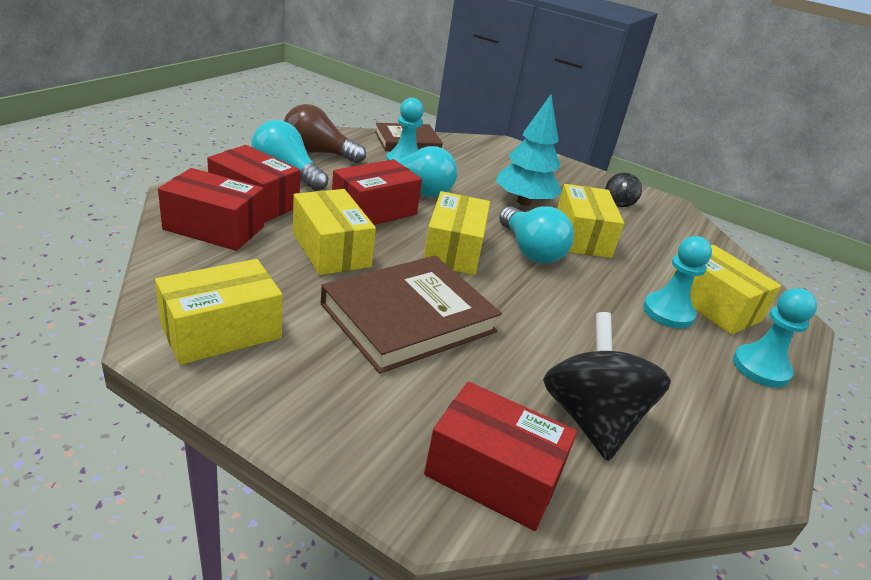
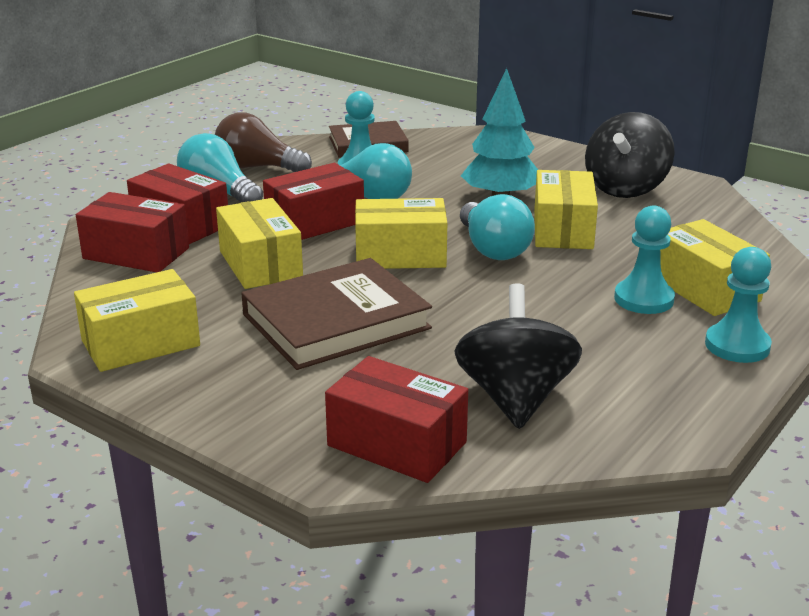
camera: 10 degrees right, 5 degrees down
(453, 250) = (400, 255): yellow box -> yellow box turned 75 degrees clockwise
(619, 202) = (625, 188): black spinning top -> black spinning top, size x2.02

